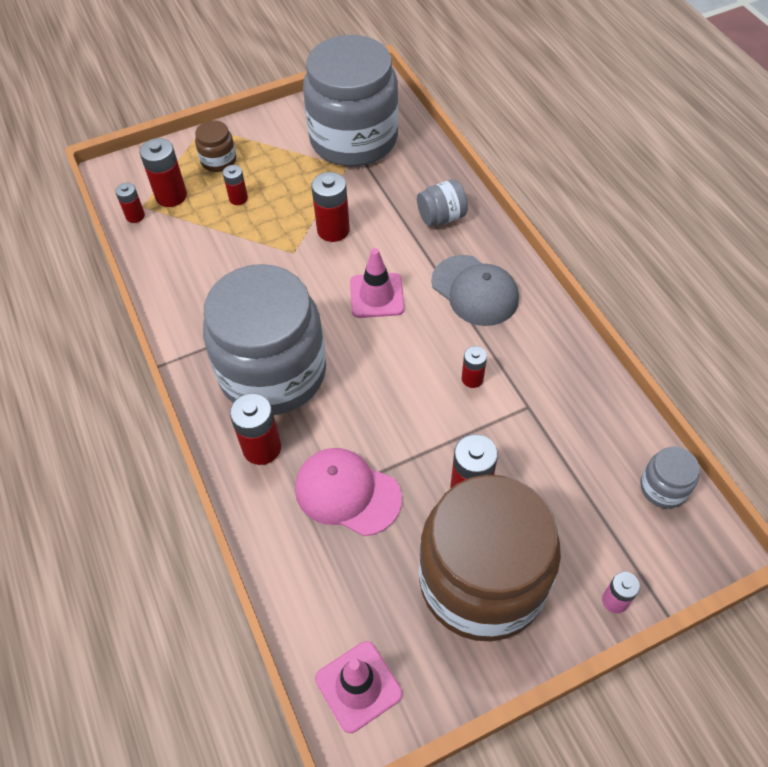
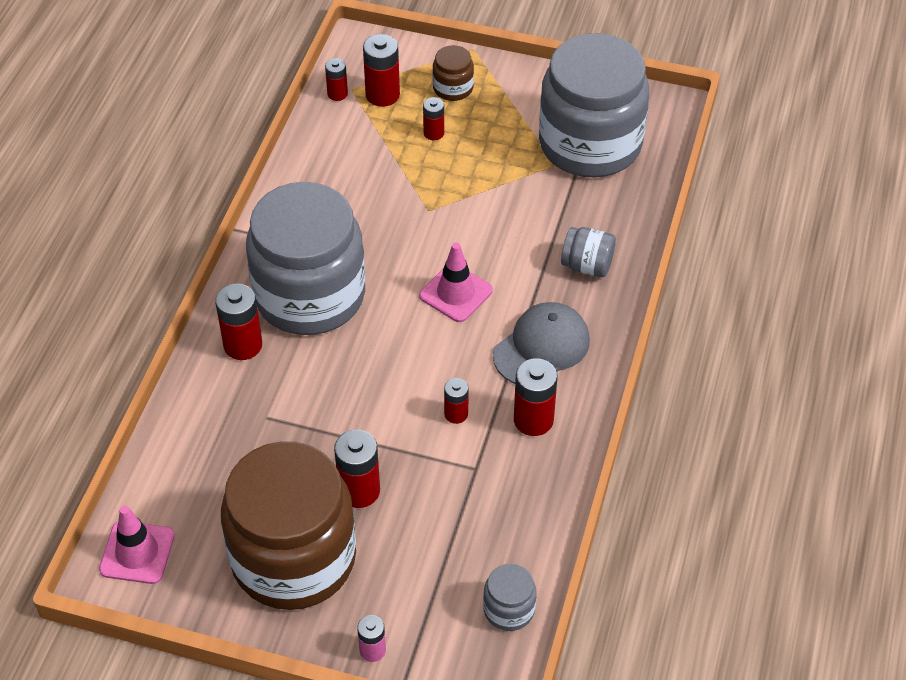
camera: 40 degrees right, 5 degrees down
(333, 230) = (481, 213): red battery -> red battery (533, 420)
(347, 493) = (268, 423): pink cap -> none
(475, 291) = (541, 347): grey cap -> grey cap turned 135 degrees counterclockwise

